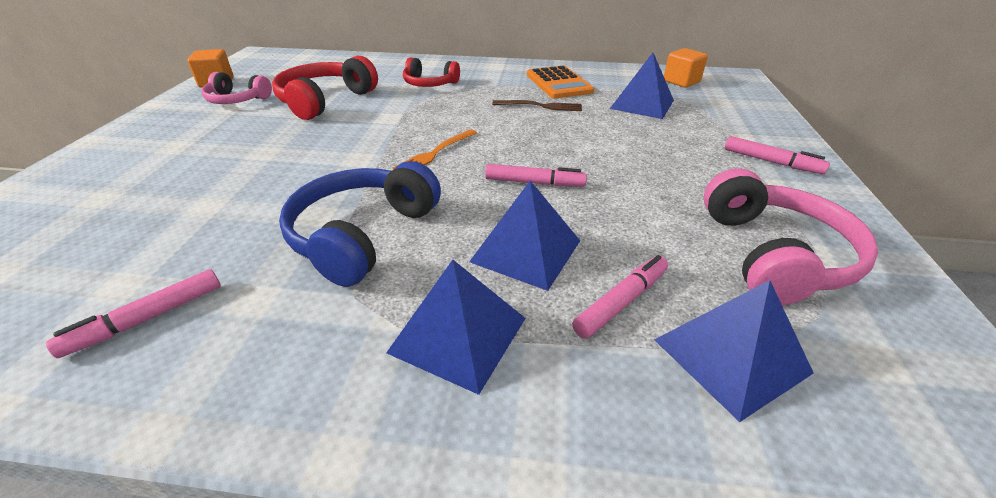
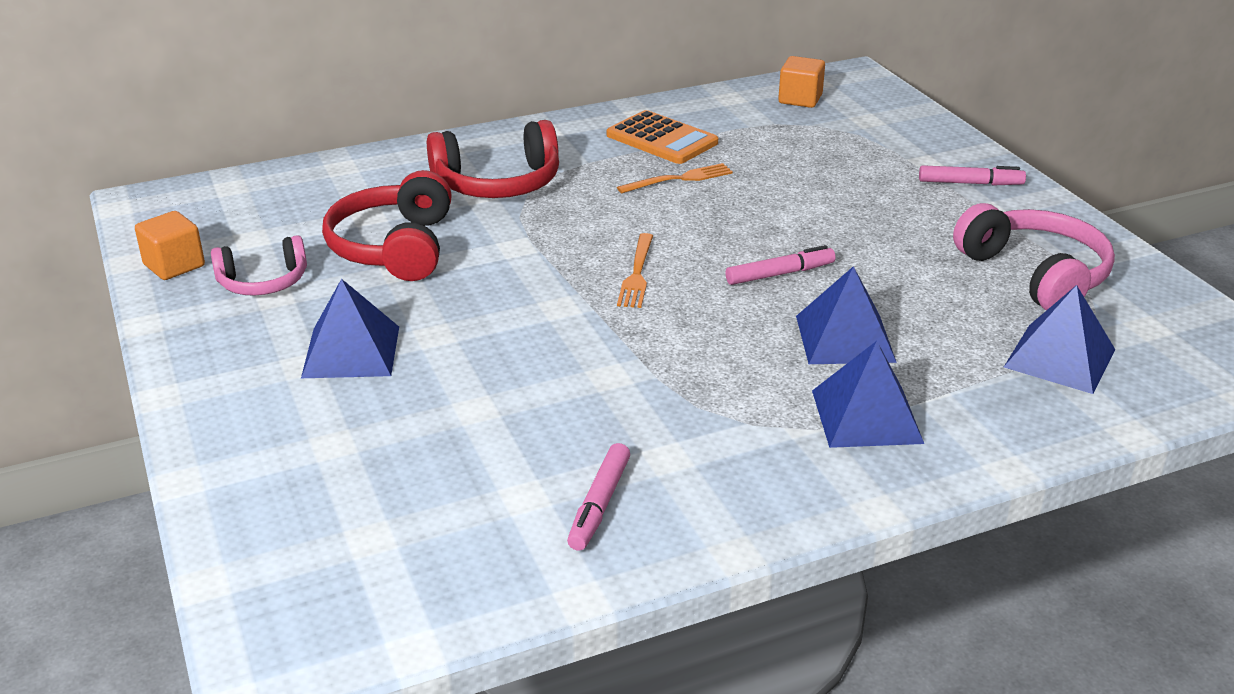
camera: 30 degrees left, 5 degrees down
(362, 235) = (683, 376): blue headphones -> none
(429, 84) = (498, 183): red headphones -> red headphones, size x1.60
(541, 106) = (680, 179): brown fork -> orange fork
(621, 301) = (958, 350): pink marker -> none
(642, 104) = (788, 145): blue pyramid -> blue pyramid (351, 351)

